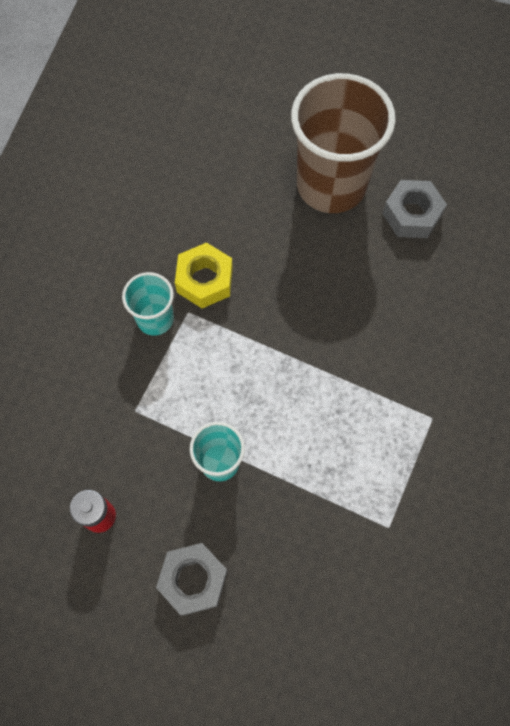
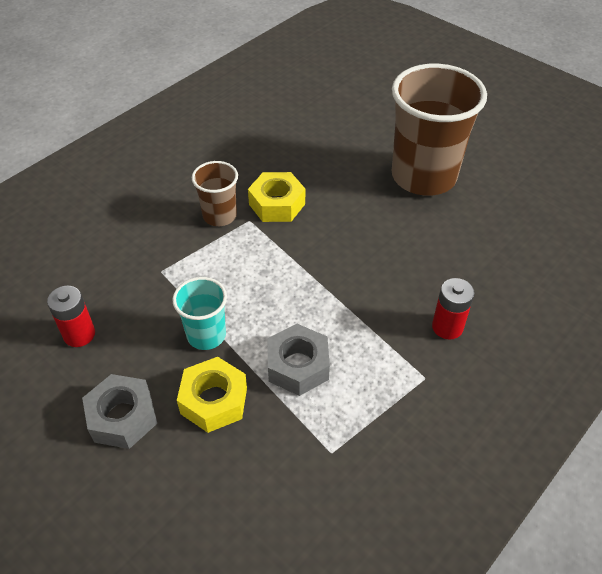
camera: 25 degrees right, 20 degrees down
(155, 319) = (219, 216): turquoise cup -> brown cup
(264, 525) = (214, 400): none -> yellow nut
(411, 214) = (486, 218): grey nut -> grey nut (298, 366)
(428, 356) = (447, 327): none -> red battery

